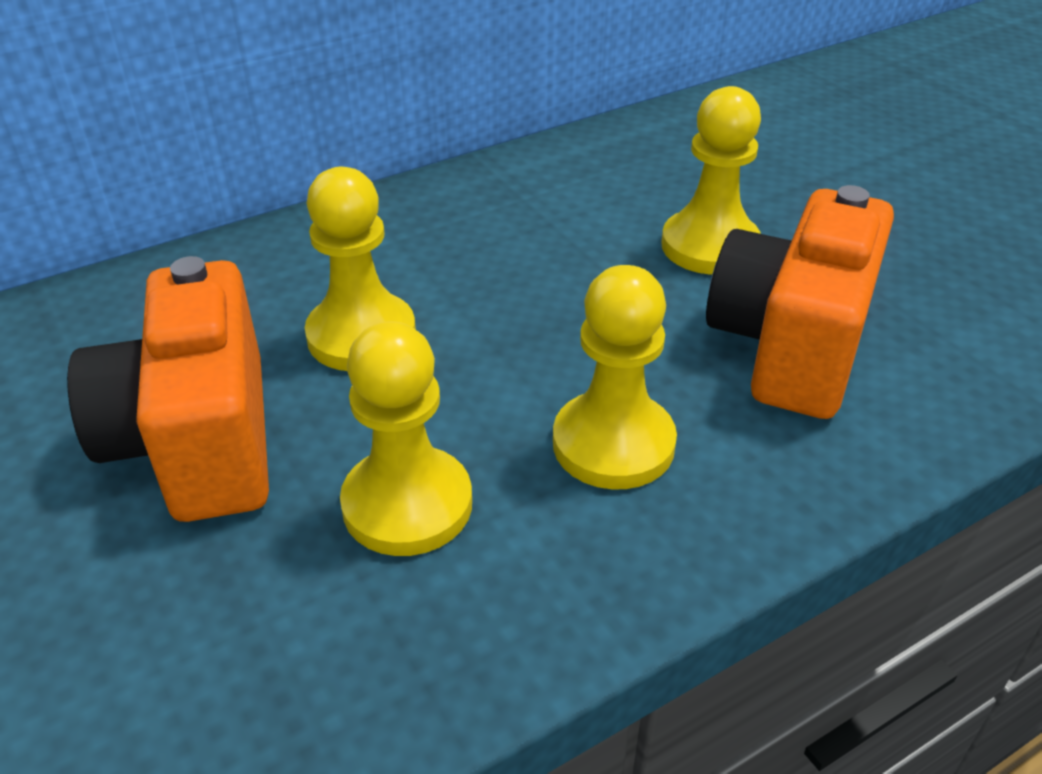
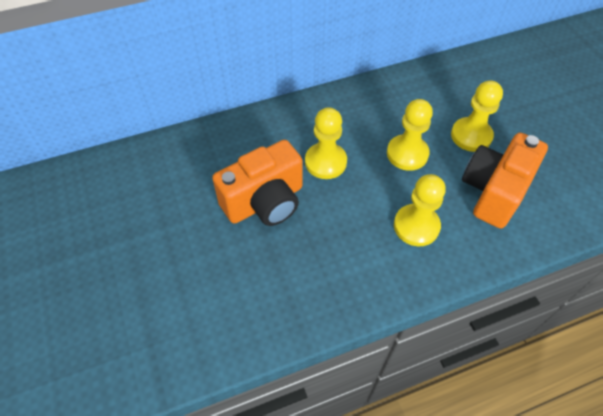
camera: 10 degrees right, 15 degrees up
(198, 441) = (265, 202): orange camera -> orange camera turned 120 degrees counterclockwise
(407, 504) = (338, 240): yellow pawn -> yellow pawn (407, 154)

